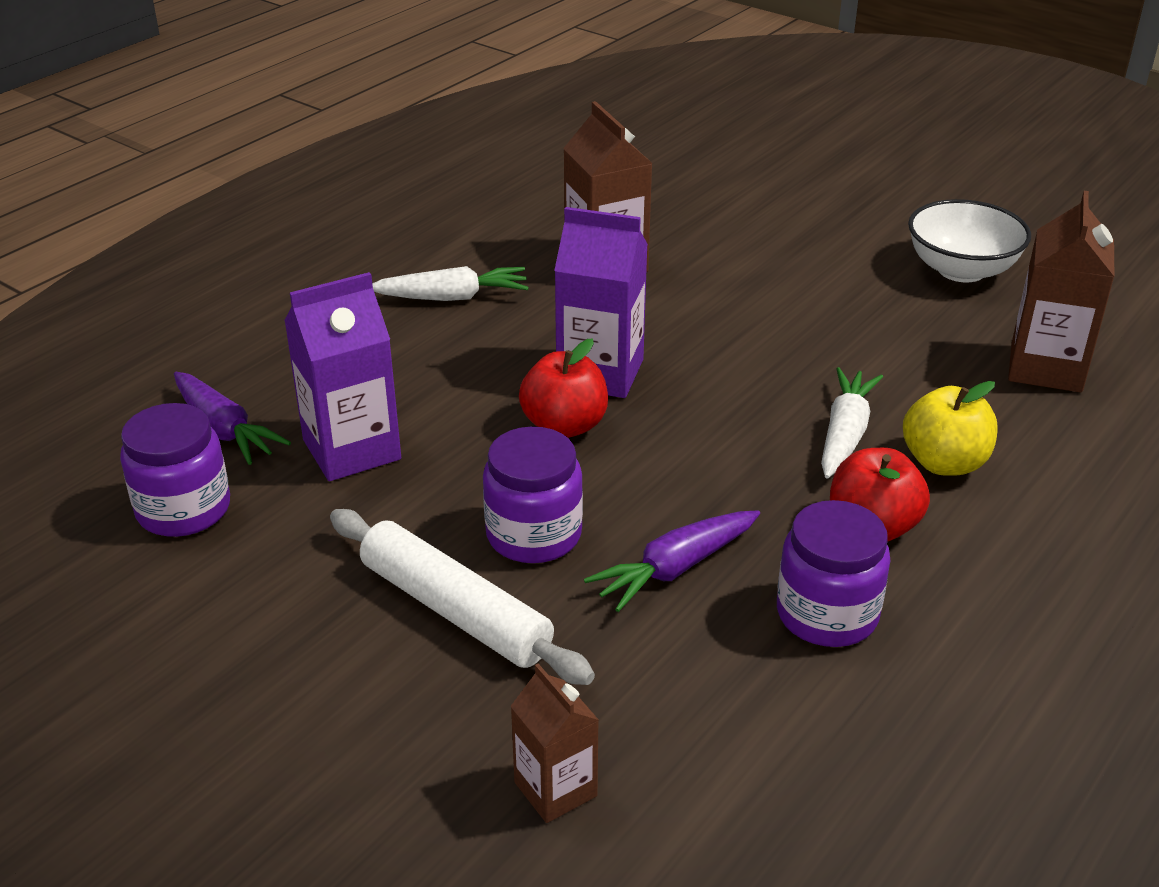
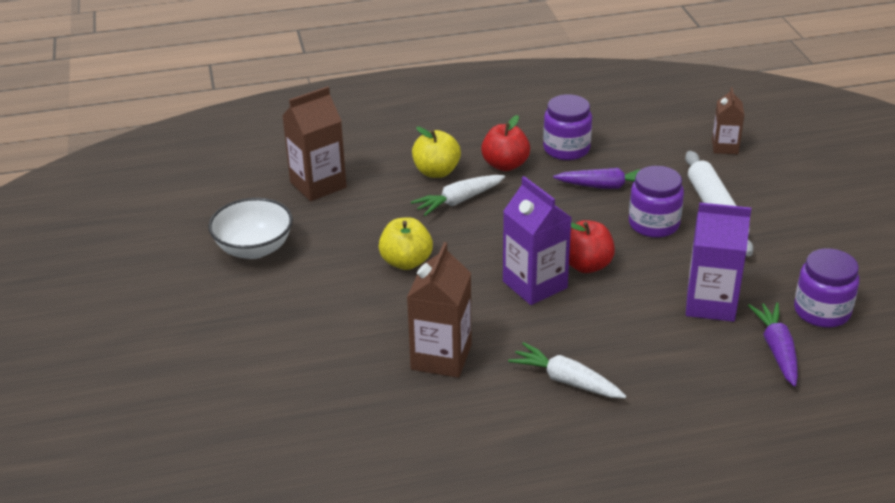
camera: 140 degrees left, 0 degrees up
(782, 330) = (406, 262): none -> yellow apple

